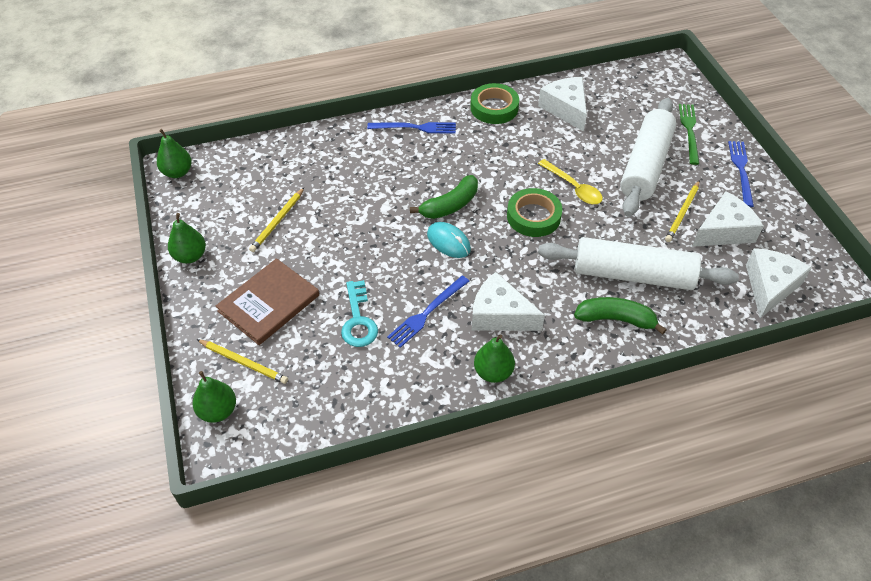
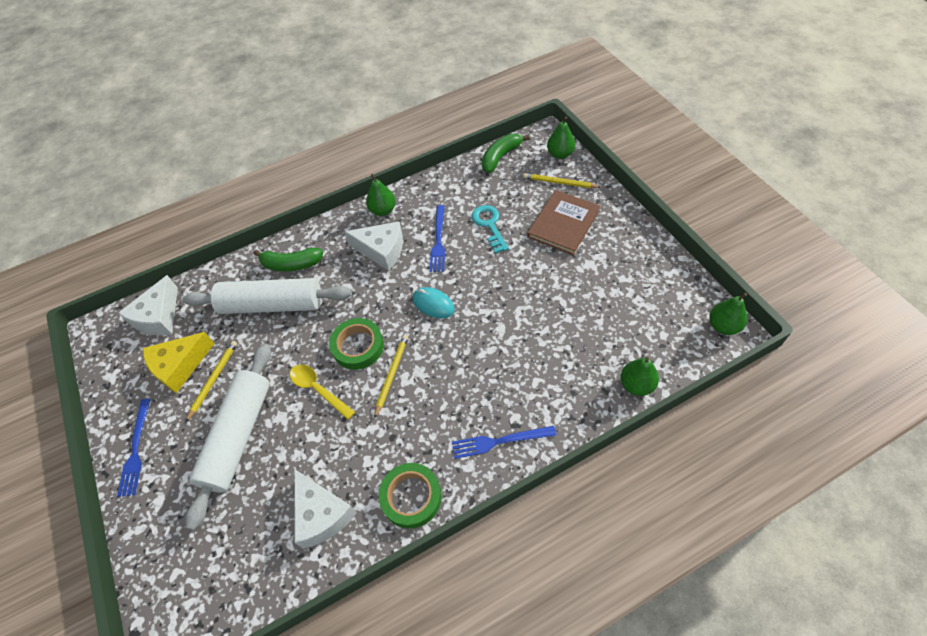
camera: 175 degrees right, 5 degrees up
(190, 256) = (649, 247): green pear -> green pear (636, 385)
(278, 221) = (593, 293): yellow pencil -> yellow pencil (391, 374)
(427, 313) = (438, 241): blue fork -> blue fork turned 150 degrees clockwise
(450, 205) = (439, 342): green banana -> green banana (500, 157)
(689, 131) = (175, 504): green fork -> none
(724, 231) = (180, 366): white cheese -> yellow cheese

